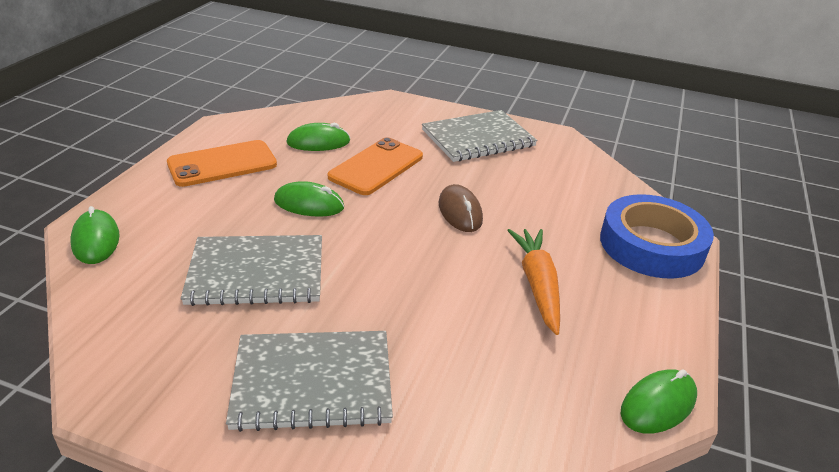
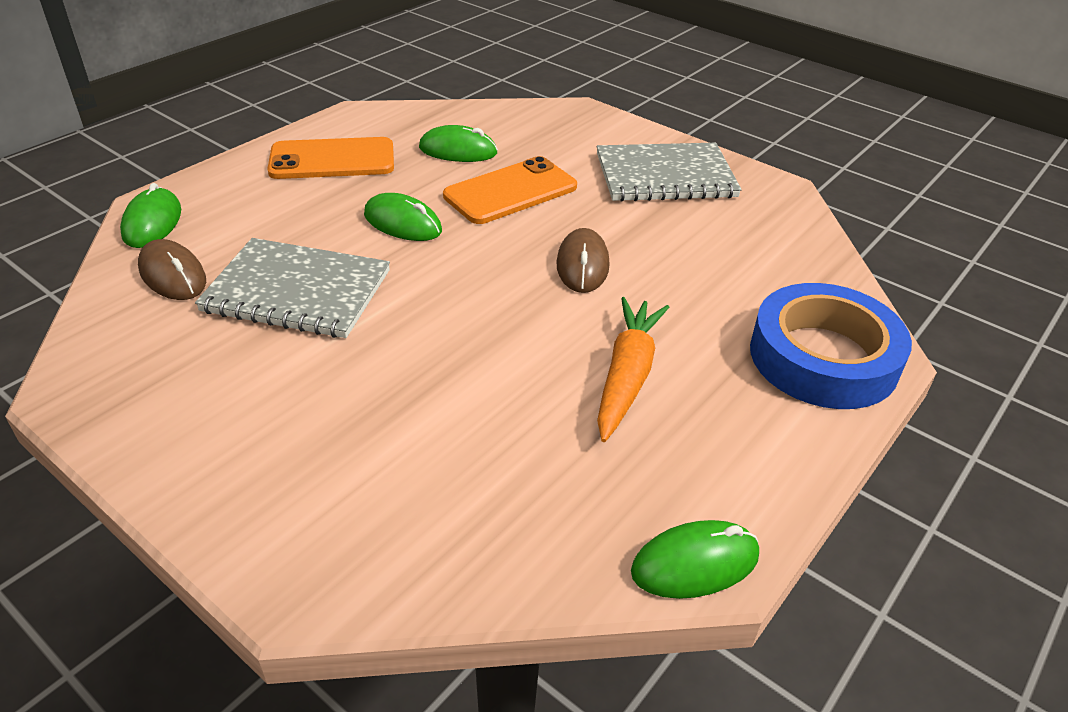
camera: 20 degrees right, 5 degrees up
(141, 280) = (173, 275): none -> brown mouse
(312, 382) = (285, 428): grey notebook -> none

